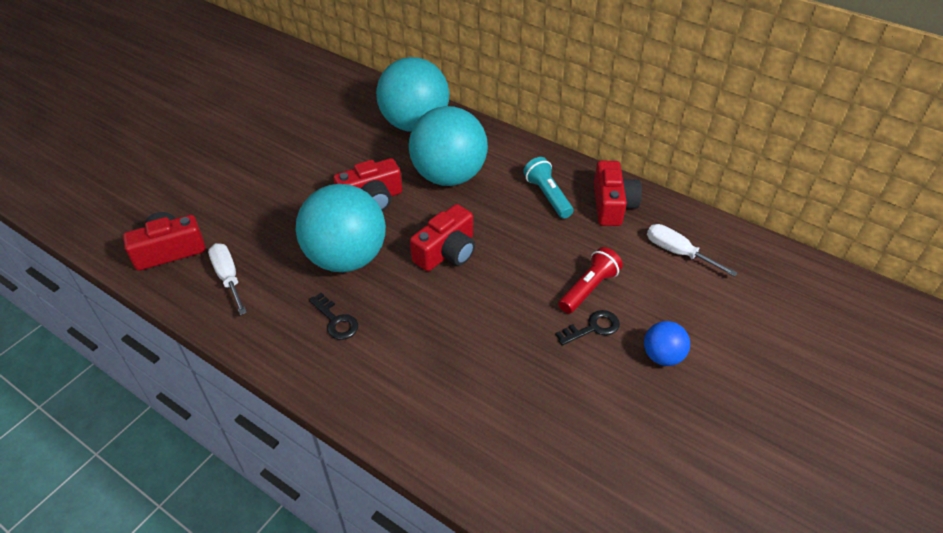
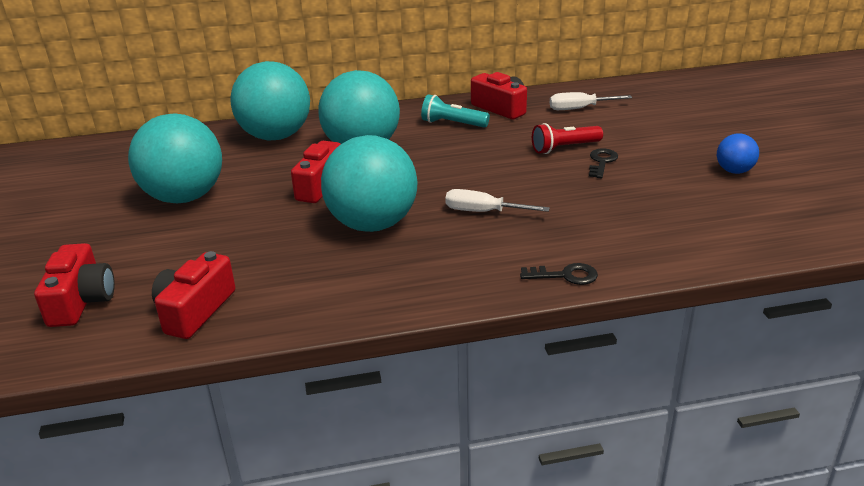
camera: 45 degrees left, 15 degrees down
(228, 278) = (292, 290): white screwdriver -> white screwdriver (483, 212)
(290, 147) = (184, 197): none -> turquoise ball
(336, 320) = (435, 256): black key -> black key (565, 275)
(447, 252) = (441, 181): red camera -> red camera (81, 301)
(588, 288) = (564, 148): red flashlight -> red flashlight turned 105 degrees counterclockwise
(662, 356) = (659, 151): blue ball -> blue ball (734, 171)

